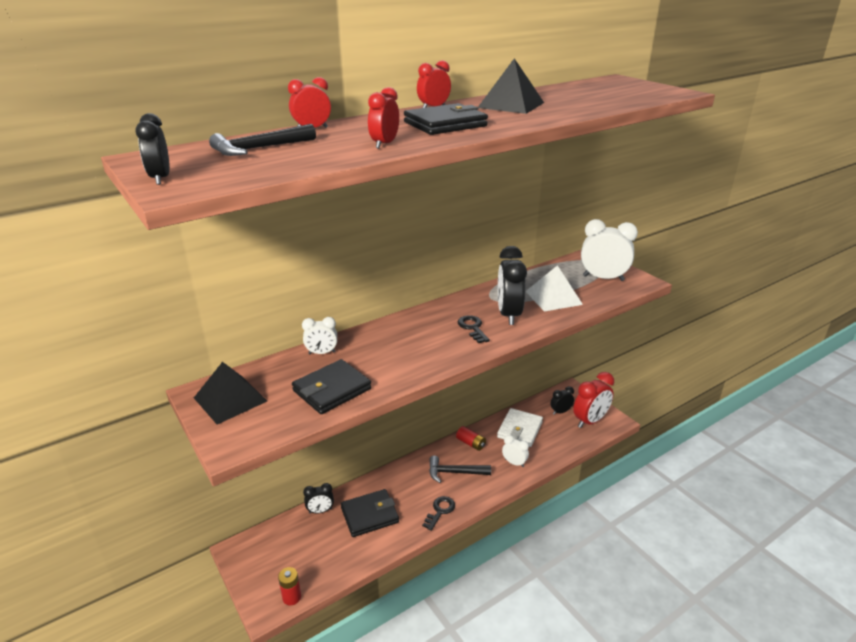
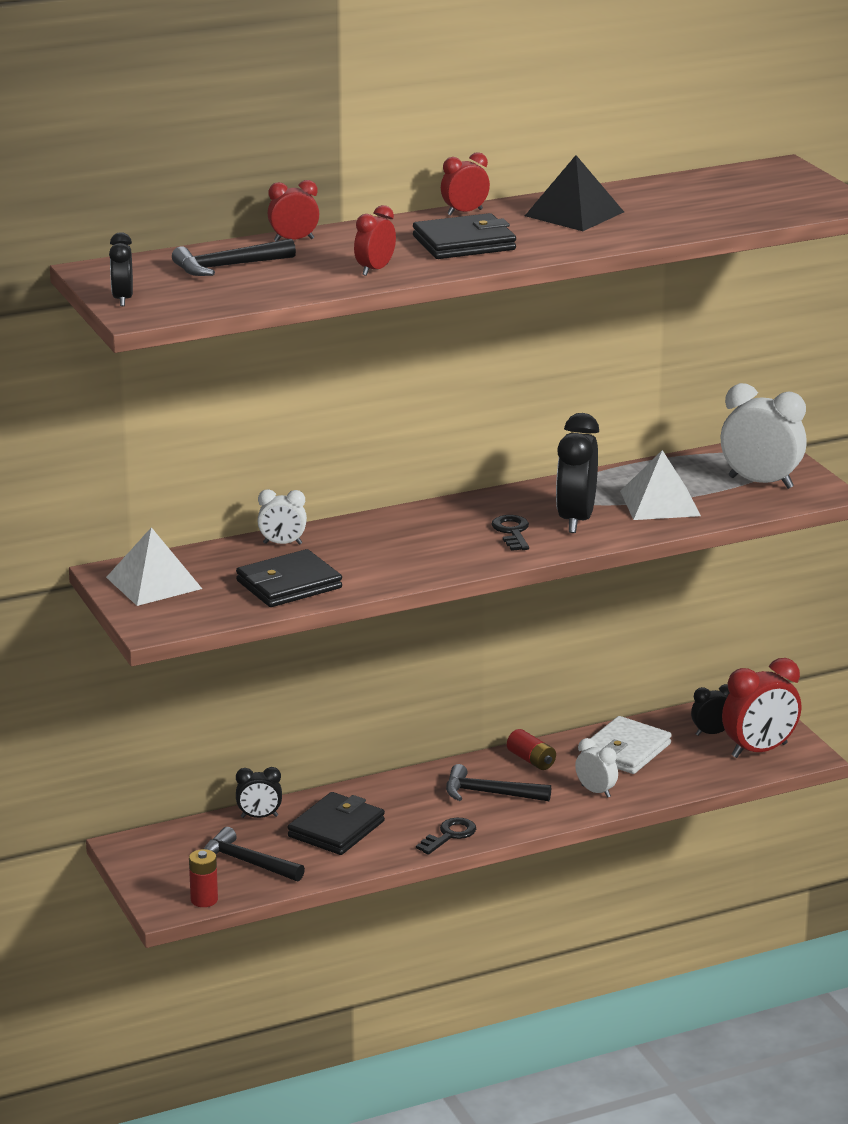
camera: 10 degrees right, 5 degrees down
(230, 399) = (154, 583): black pyramid -> white pyramid
(316, 555) = (246, 862): none -> black hammer
(369, 515) = (336, 829): black wallet -> black wallet turned 45 degrees counterclockwise

